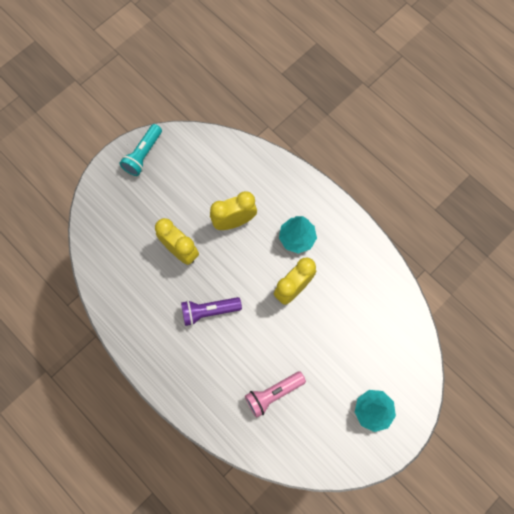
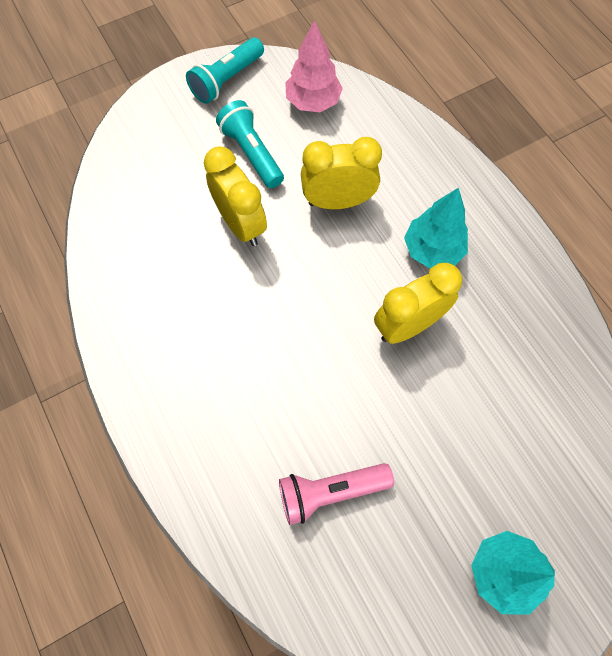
camera: 15 degrees right, 5 degrees down
(173, 202) = (251, 153): none -> turquoise flashlight
(201, 157) = (313, 102): none -> pink tree
(209, 311) = (259, 326): purple flashlight -> none

